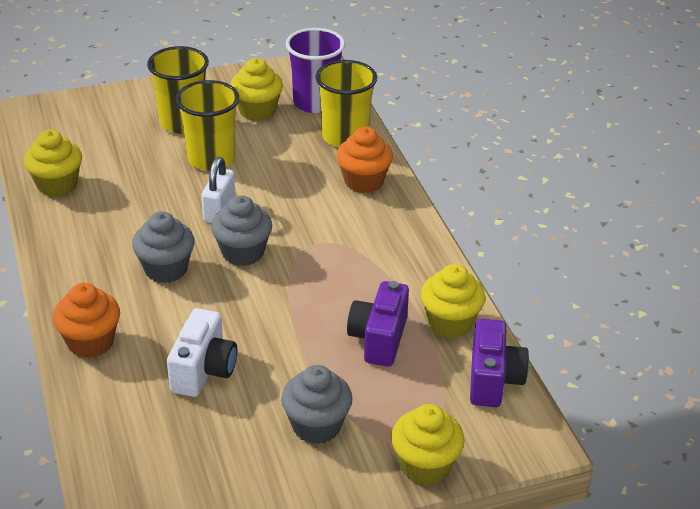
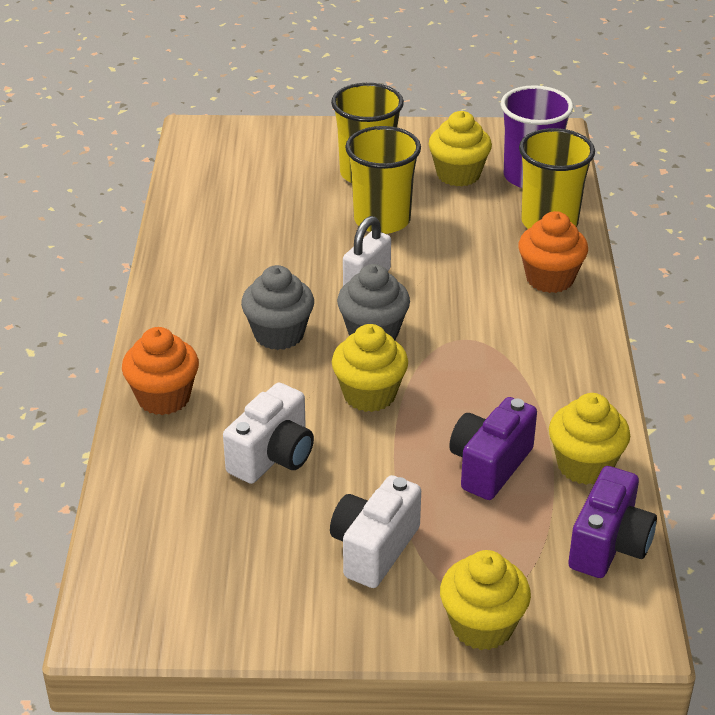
camera: 20 degrees right, 0 degrees up
(57, 185) = (200, 218): yellow cupcake -> yellow cupcake (369, 394)
(316, 426) = (374, 549): grey cupcake -> white camera

